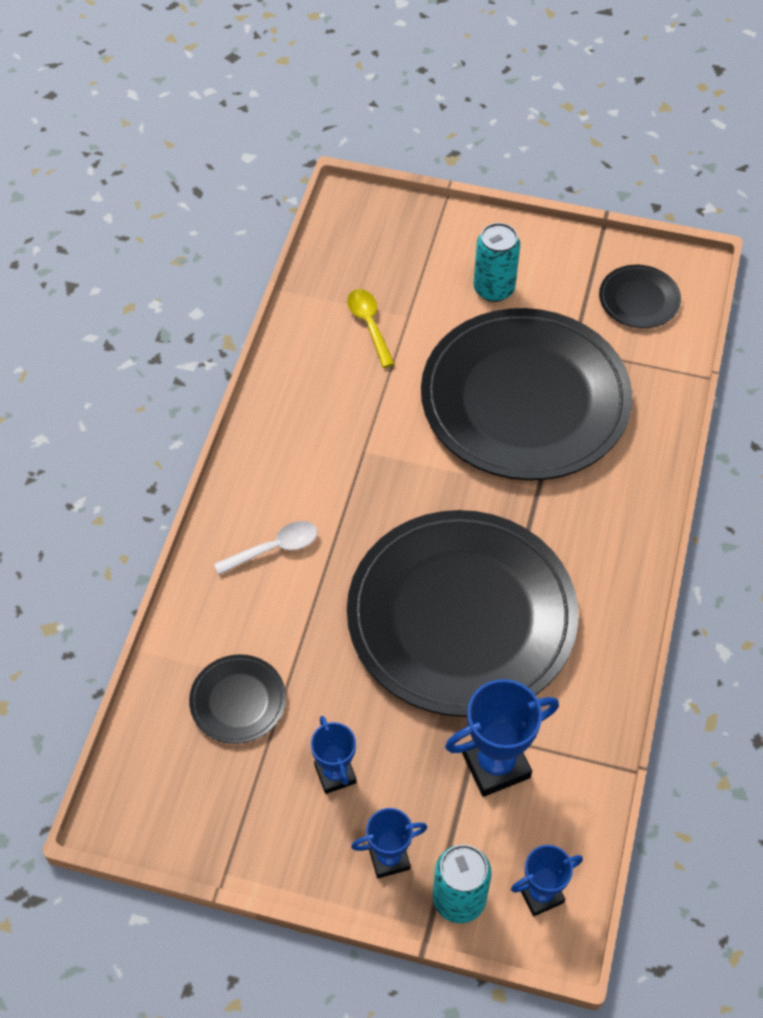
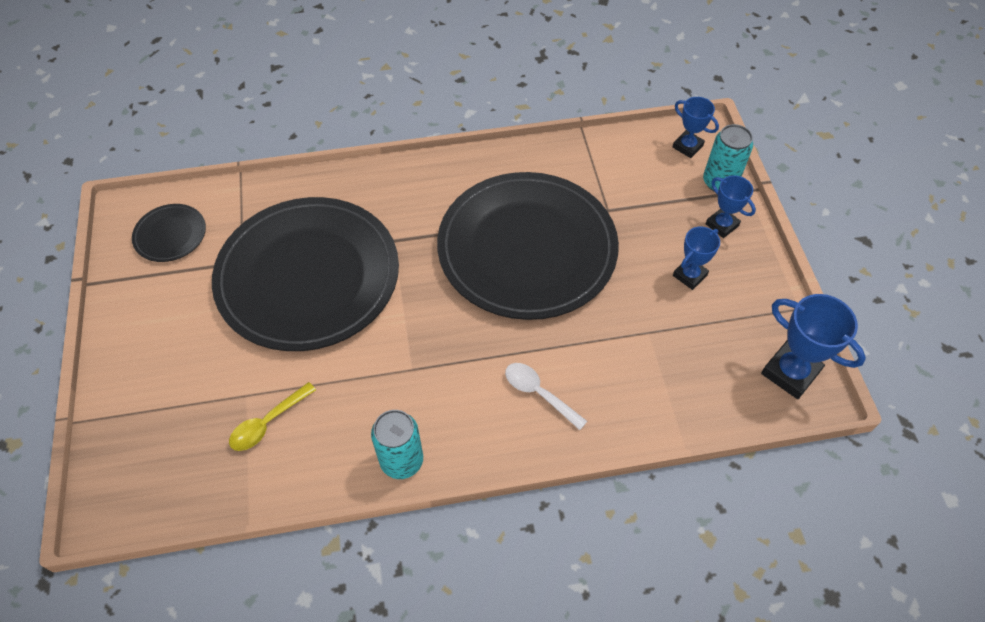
camera: 115 degrees left, 0 degrees up
(238, 701) = (679, 358): black plate -> none
(494, 289) = (190, 340): turquoise can -> turquoise can (401, 460)
(495, 764) = (623, 193): blue trophy -> blue trophy (790, 372)

